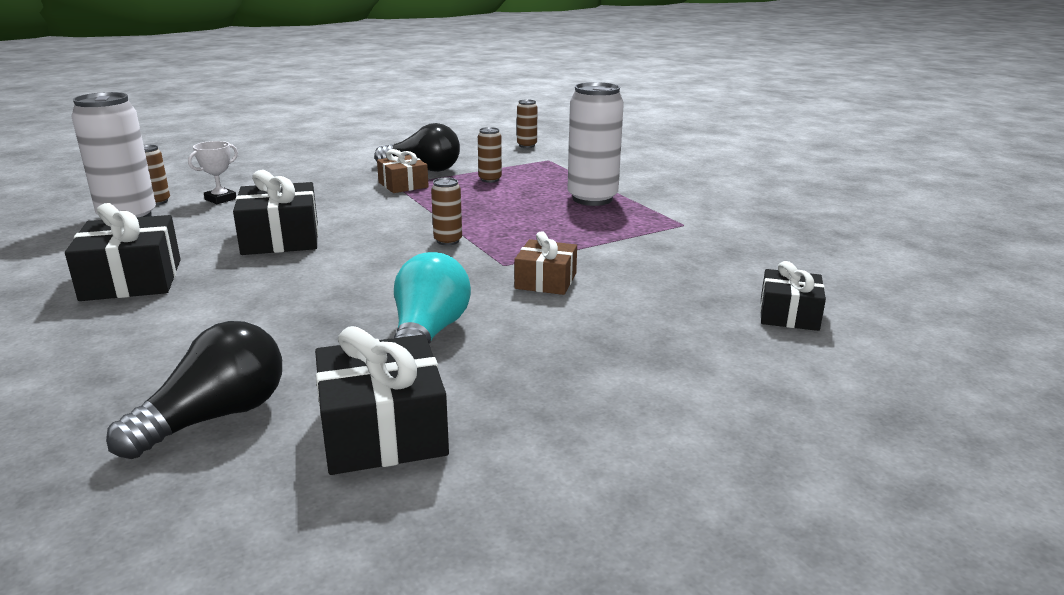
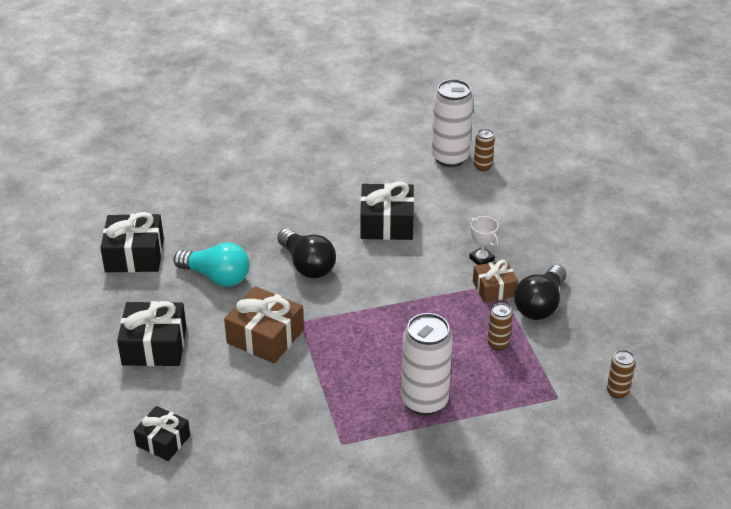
camera: 105 degrees right, 15 degrees up
(132, 280) = (339, 171): black gift -> black gift (154, 346)
(215, 417) = (172, 208): black light bulb -> black light bulb (307, 265)
(220, 199) = (480, 194): white trophy -> white trophy (481, 259)
(448, 241) = (354, 300): brown can -> none
(546, 281) = (265, 336): brown gift -> brown gift, size x1.57

